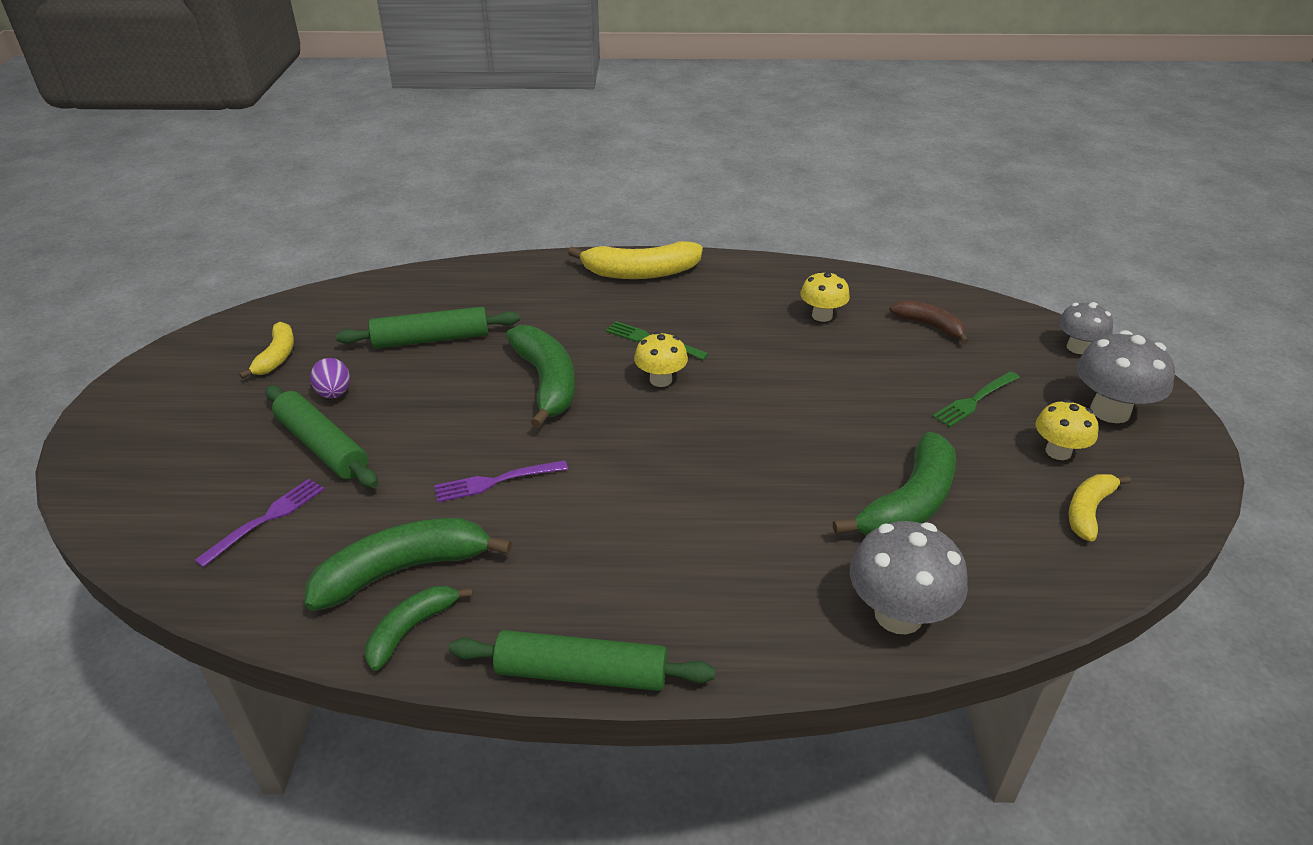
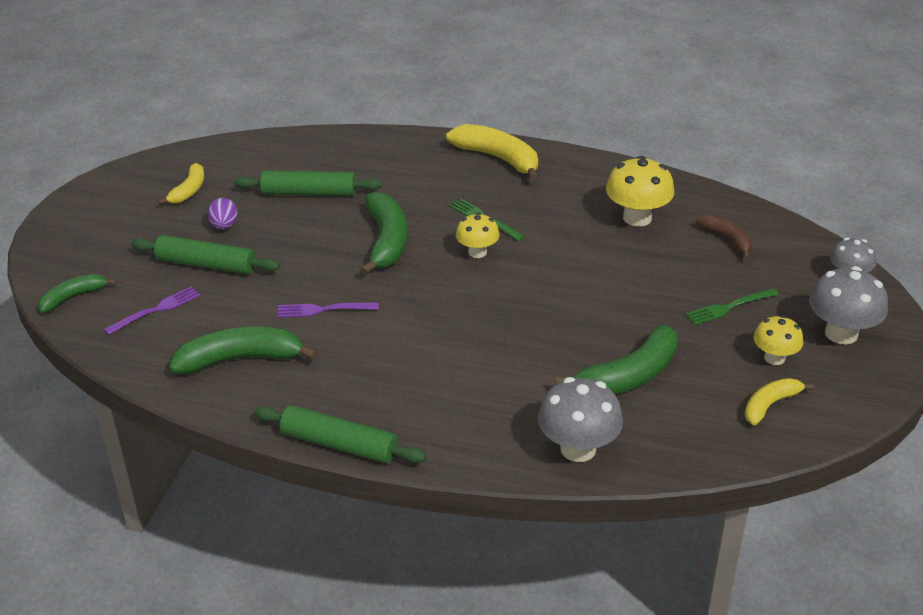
camera: 15 degrees right, 0 degrees up
(322, 446) = (206, 264): green rolling pin -> green rolling pin turned 45 degrees counterclockwise
(411, 629) = (235, 398): green banana -> green banana (73, 297)
(640, 273) = (498, 158): yellow banana -> yellow banana turned 150 degrees counterclockwise
(822, 316) = (637, 218): yellow mushroom -> yellow mushroom, size x1.59

